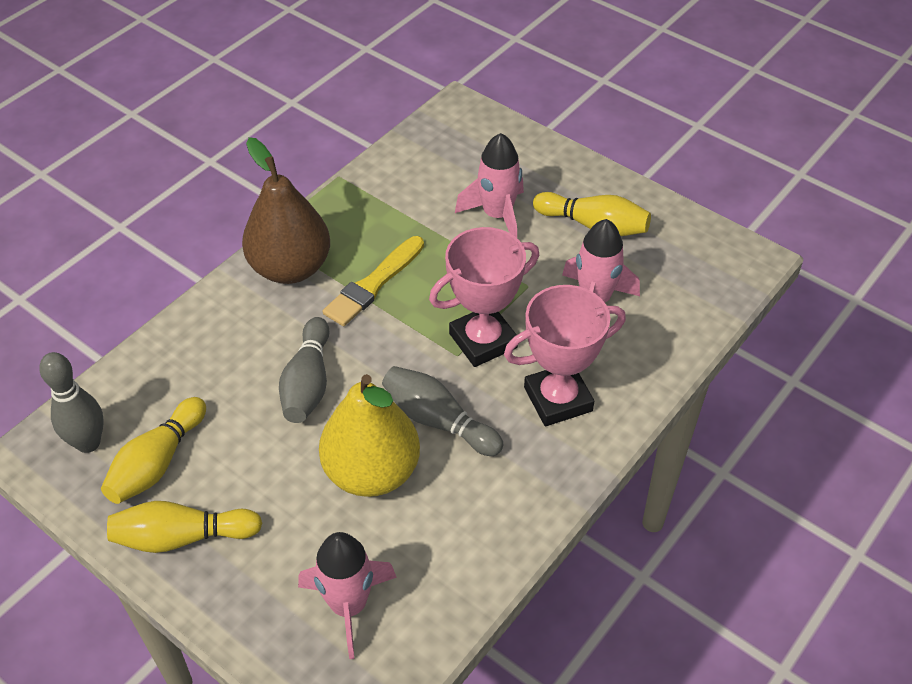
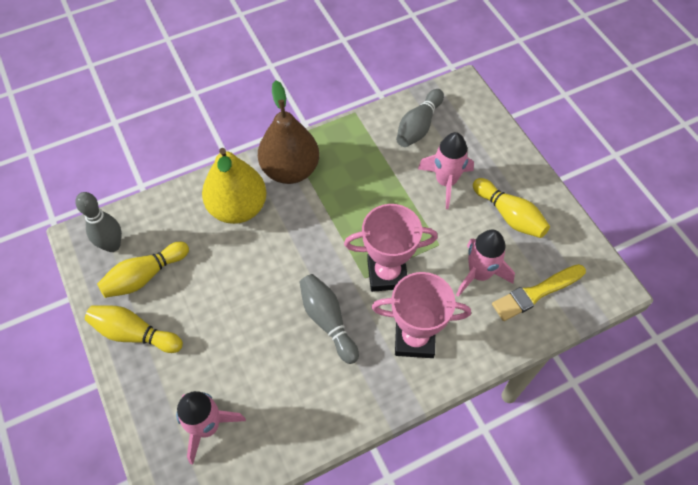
camera: 25 degrees right, 10 degrees up
(308, 383) = (260, 258): grey bowling pin -> grey bowling pin (418, 126)
(371, 472) = (267, 339): yellow pear -> yellow pear (238, 208)
(373, 284) = (337, 202): yellow brush -> yellow brush (536, 293)

